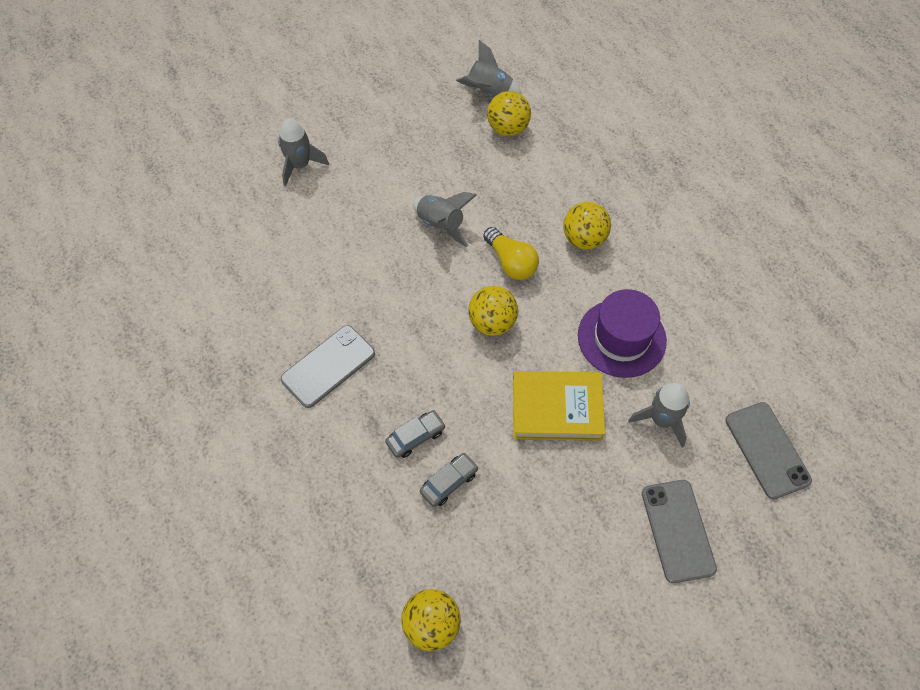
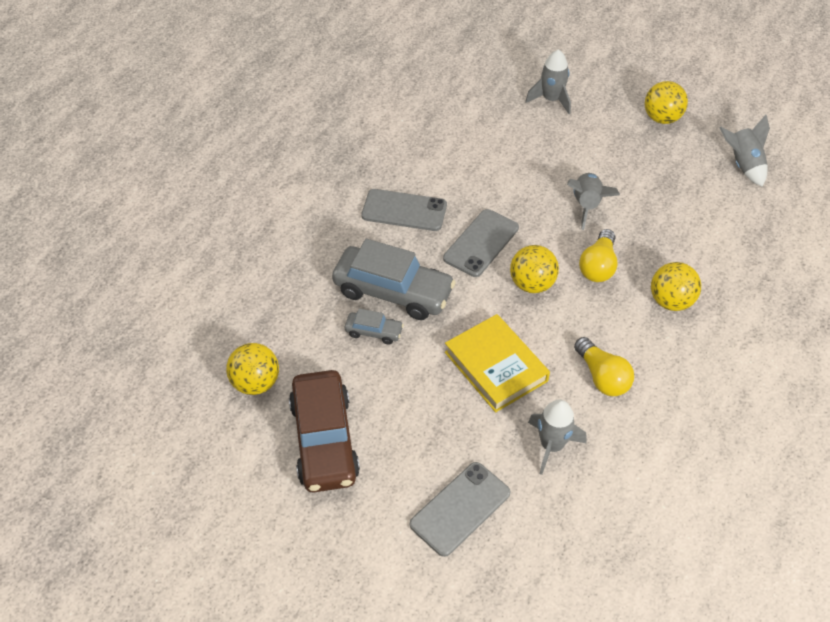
camera: 55 degrees right, 10 degrees down
(415, 437) = (393, 291): grey car -> grey car, size x2.14
(508, 128) = (722, 195): yellow ball -> yellow ball (661, 118)
(538, 600) = (324, 440): none -> brown car
(621, 338) = (602, 377): purple hat -> yellow light bulb
(767, 450) = (595, 542): grey phone -> grey phone (481, 243)

